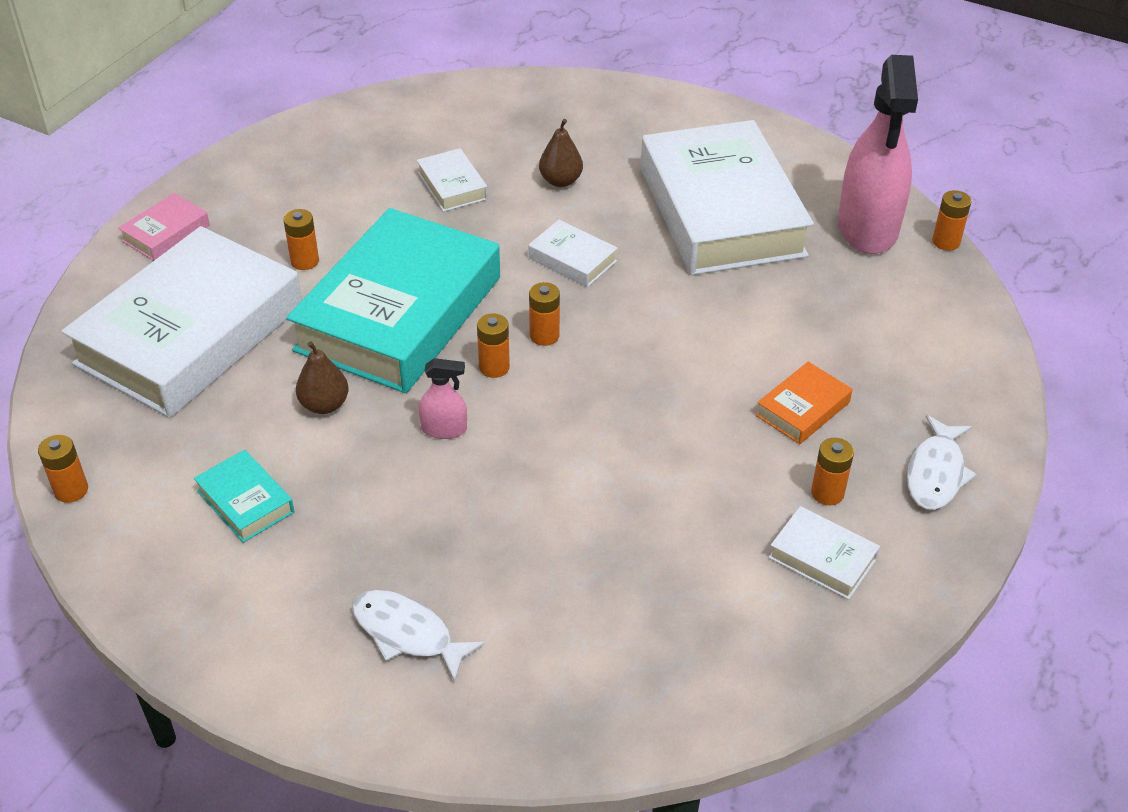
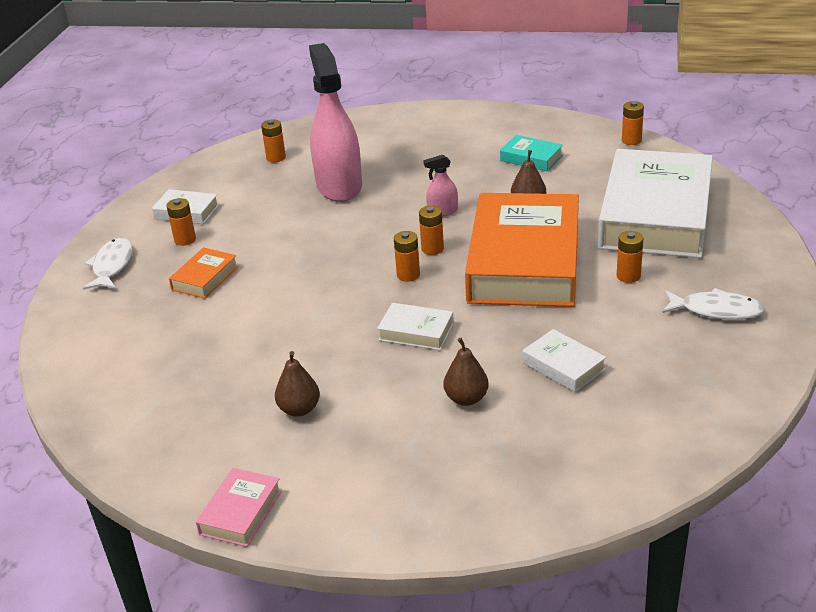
camera: 165 degrees right, 10 degrees down
(166, 233) = (757, 266): pink book -> pink book (241, 512)
(399, 313) = (524, 262): turquoise book -> orange book
(408, 633) = (403, 139): white fish -> white fish (716, 310)
(721, 211) = (299, 409): white book -> brown pear
(867, 227) = (154, 431): pink spray bottle -> pink spray bottle (339, 186)
(946, 242) = (78, 436): orange battery -> orange battery (276, 158)

